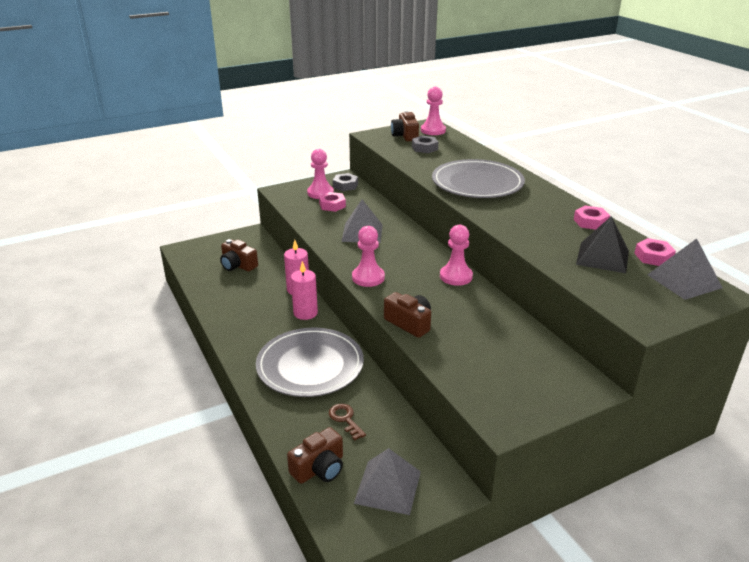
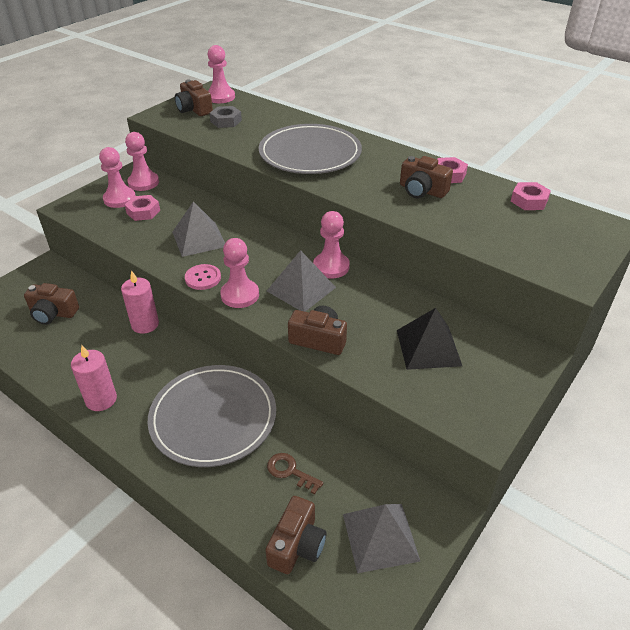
camera: 25 degrees left, 10 degrees up
(305, 313) = (170, 352): pink candle -> pink candle (101, 399)
(345, 185) = (143, 182): grey nut -> pink pawn
(347, 259) = (203, 278): none -> pink button
(555, 228) = (422, 190): none -> brown camera
(602, 257) = (486, 213): black pyramid -> black pyramid (428, 347)
(684, 281) = (572, 221): grey pyramid -> grey pyramid (301, 289)

